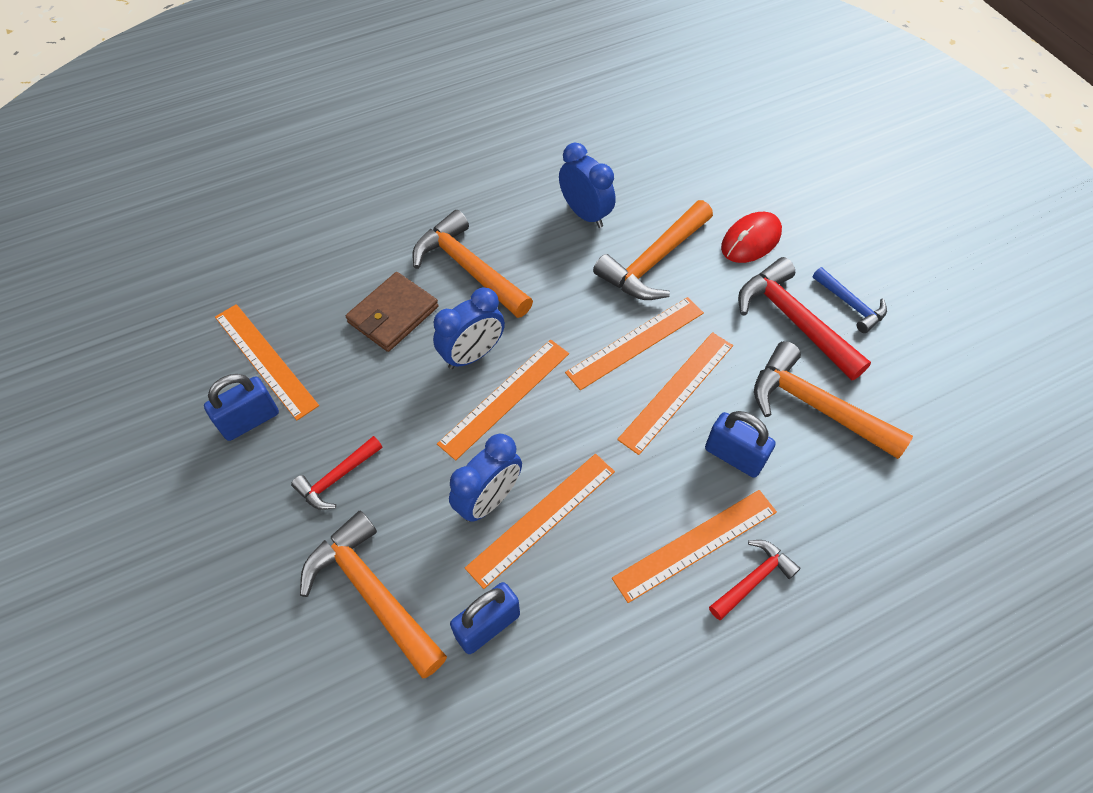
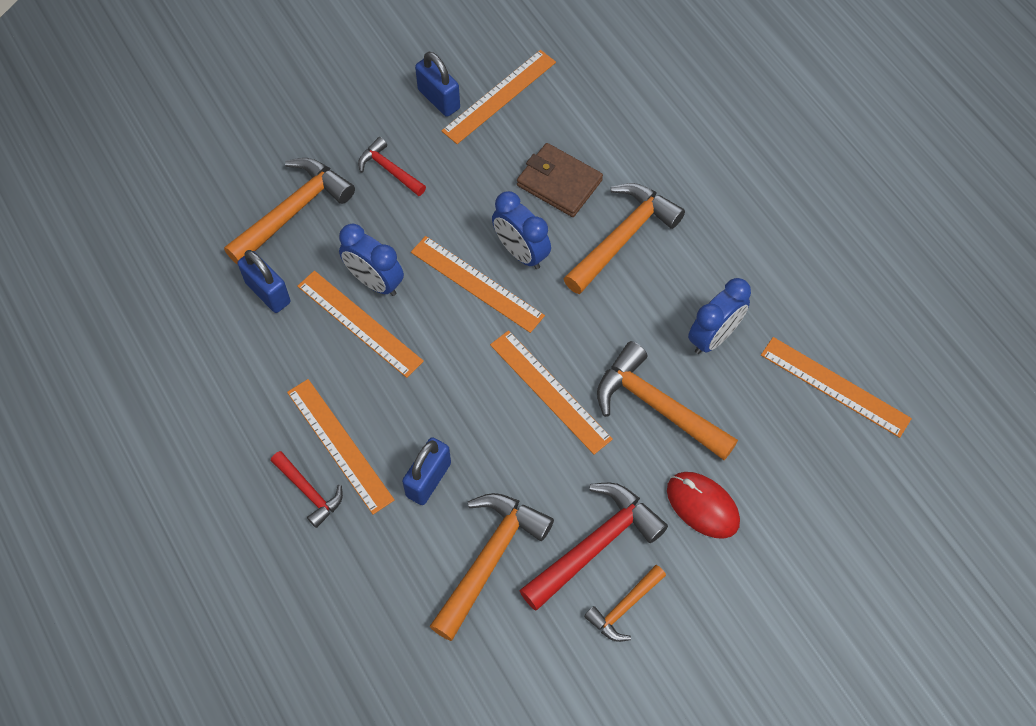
camera: 85 degrees right, 5 degrees up
(676, 391) = (496, 429): orange ruler -> orange ruler (835, 386)
(850, 305) = (624, 607): blue hammer -> orange hammer

